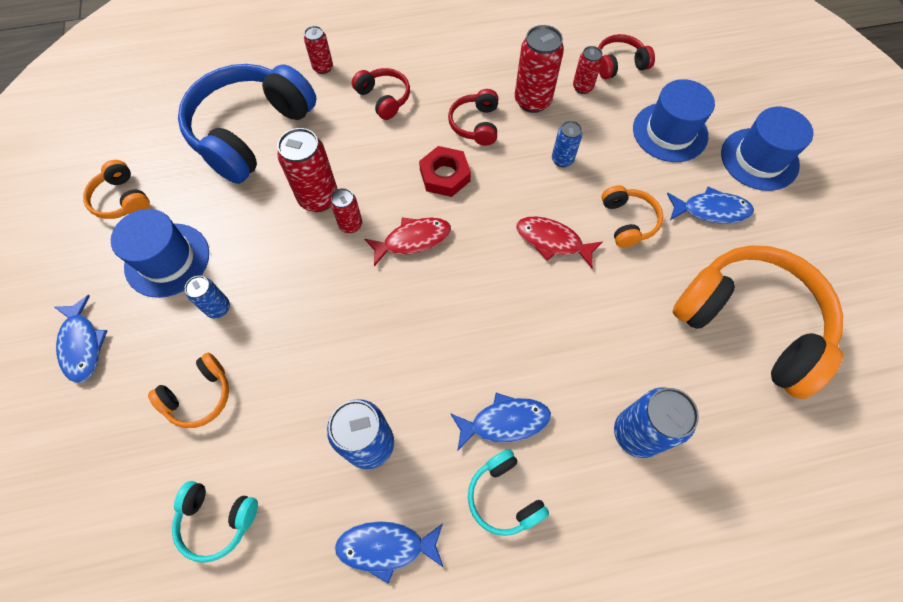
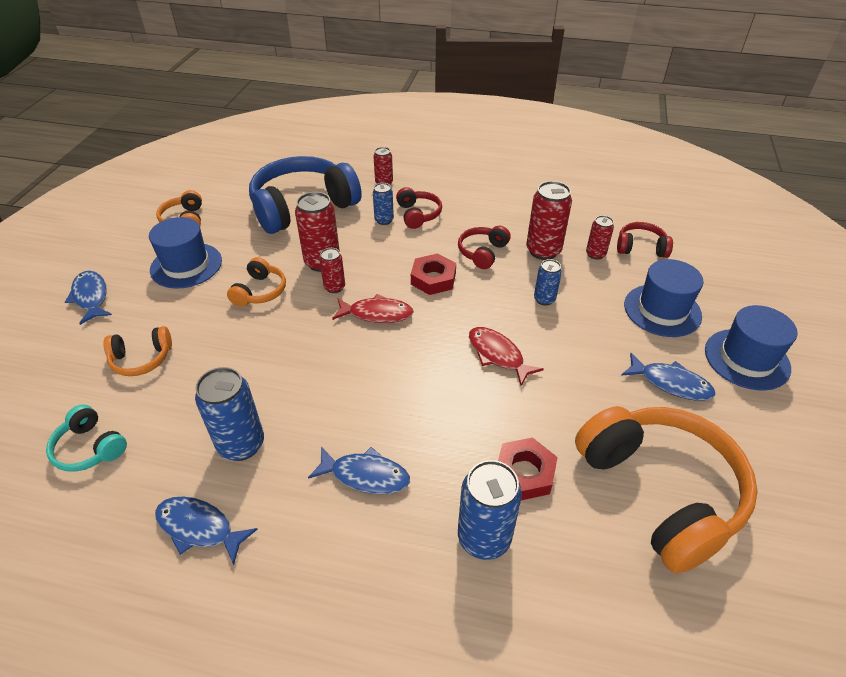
camera: 25 degrees right, 20 degrees down
(82, 345) = (91, 297): blue fish -> blue fish turned 150 degrees clockwise
(218, 308) = (198, 307): blue can -> blue can (384, 220)
(504, 496) = (325, 535): turquoise headphones -> none
(627, 221) = (579, 364): orange headphones -> orange headphones (260, 291)
(637, 355) = (524, 473): none -> red nut

